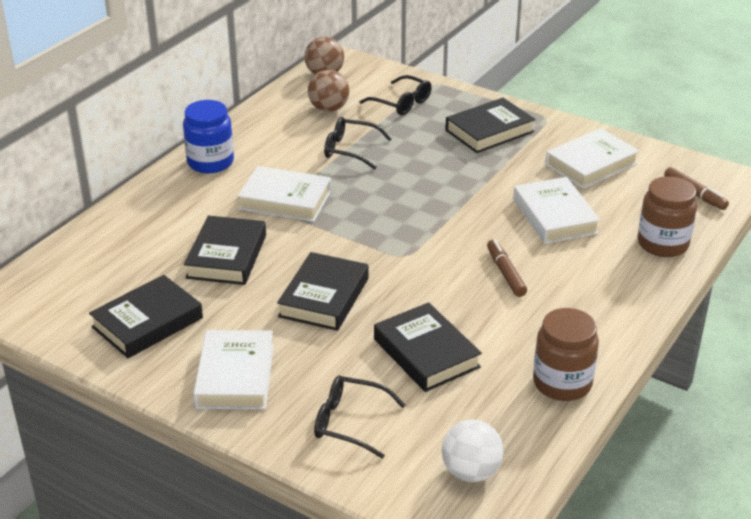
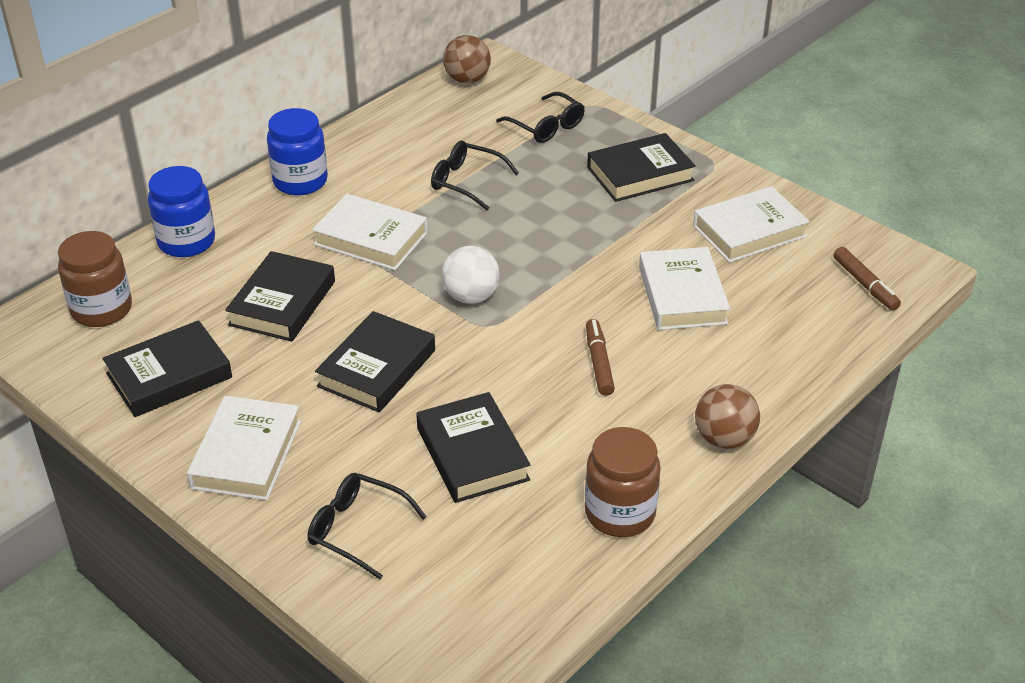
camera: 10 degrees right, 5 degrees up
(128, 218) = (186, 241): none -> blue jar
(329, 109) = (458, 125): brown ball -> brown ball (724, 439)
(471, 472) = (476, 610): white ball -> white ball (471, 296)
(662, 244) = (802, 347): brown jar -> brown jar (101, 309)

